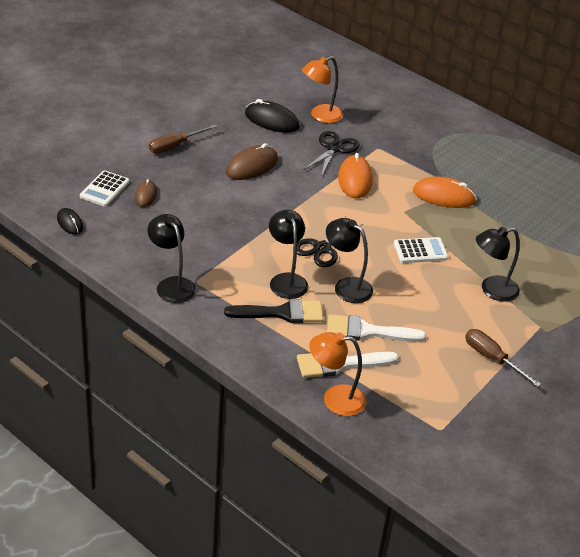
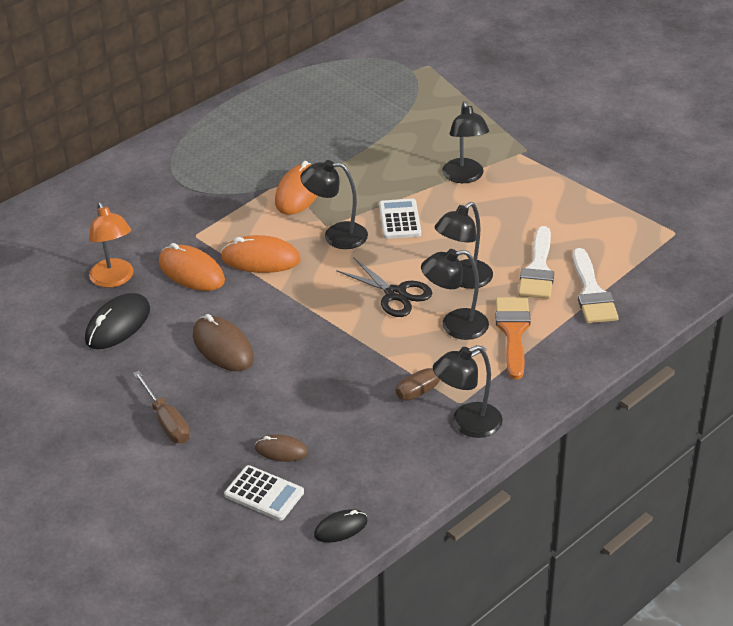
camera: 80 degrees left, 0 degrees up
(282, 313) = (513, 332): black brush -> orange brush
(334, 148) = (191, 272): black scissors -> orange mouse
(335, 399) = (645, 299): orange lamp -> none
(391, 217) = (336, 236): none -> black lamp
(492, 358) = (570, 189): brown screwdriver -> brown screwdriver (431, 385)

